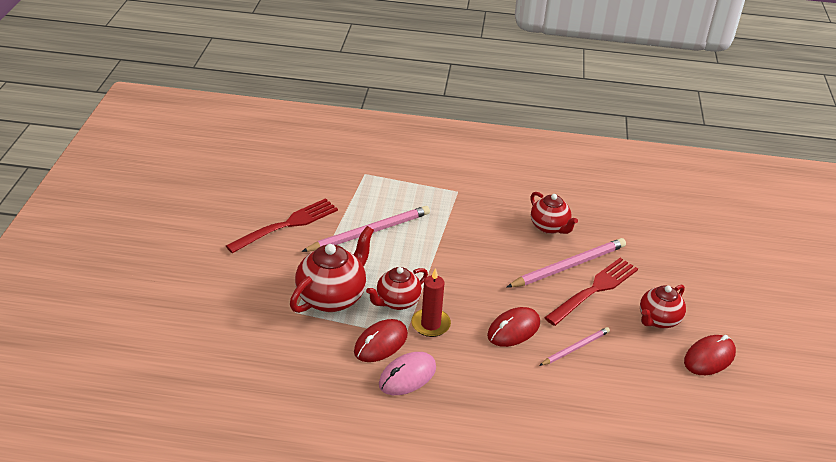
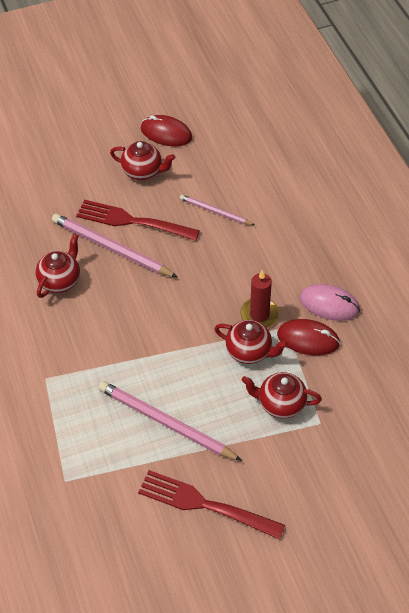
camera: 115 degrees left, 15 degrees up
(332, 297) = (280, 404): red teapot -> red teapot, size x0.64
(513, 329) = (223, 257): red mouse -> none

